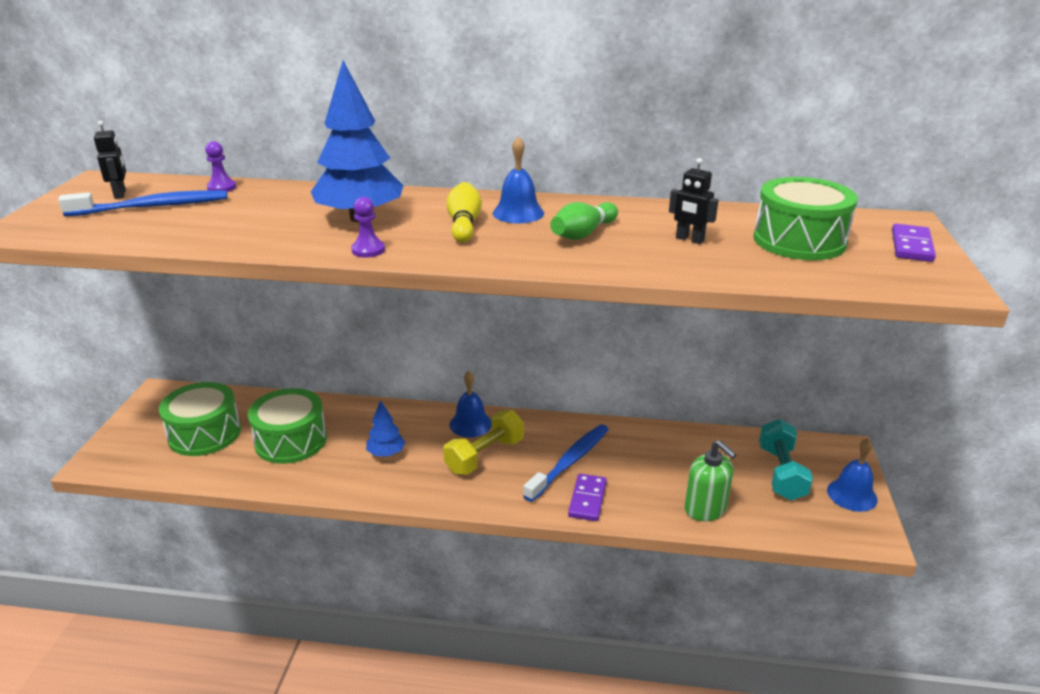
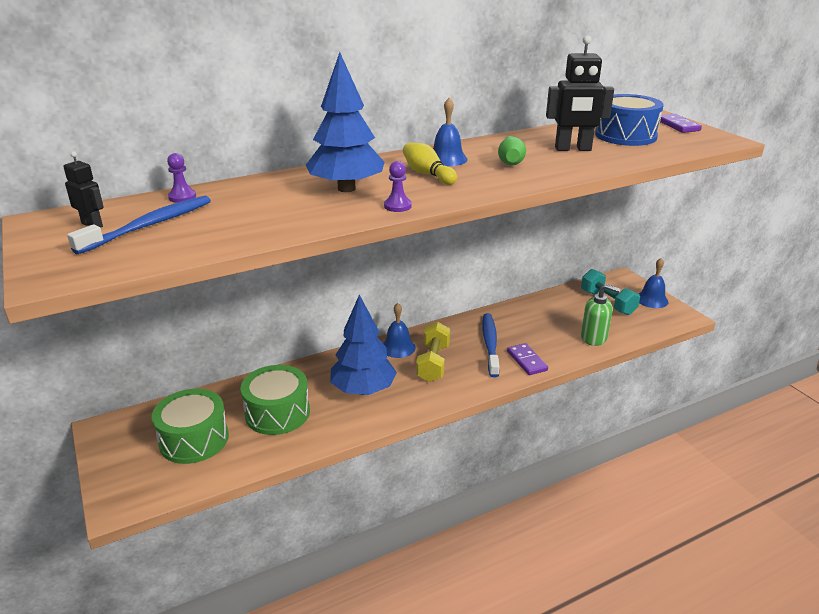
camera: 35 degrees left, 0 degrees up
(386, 453) = (363, 390): blue tree -> blue tree, size x1.98
(689, 239) = (573, 149): black robot -> black robot, size x1.82
(799, 240) = (625, 136): green drum -> blue drum

